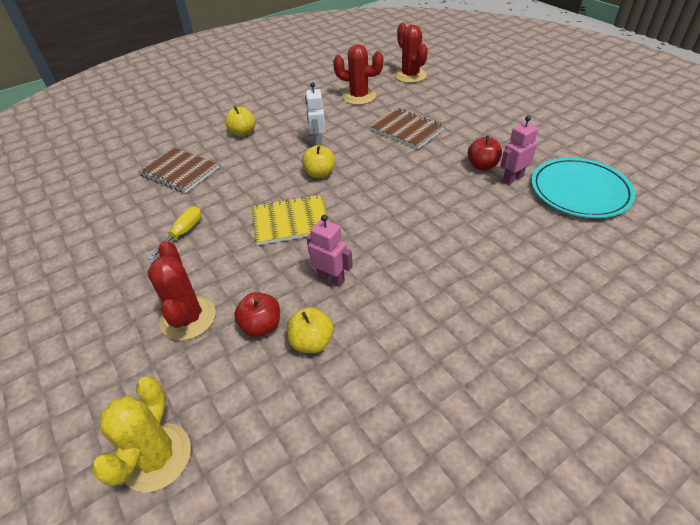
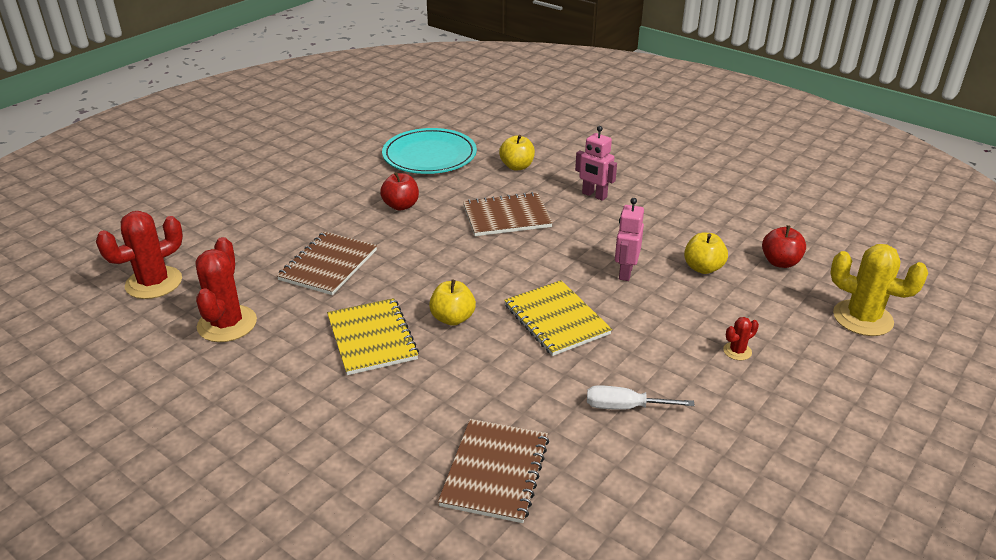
camera: 110 degrees left, 10 degrees down
(157, 457) = (862, 318): yellow cactus -> yellow cactus turned 45 degrees clockwise
(183, 233) = (625, 407): yellow screwdriver -> white screwdriver
(188, 318) = (737, 351): red cactus -> red cactus, size x0.46
(243, 133) = (360, 432): yellow apple -> yellow apple (517, 166)
(261, 326) = (709, 300): red apple -> red apple (780, 262)
(318, 141) = (372, 338): white robot -> yellow notebook
(450, 222) = (506, 216): none -> brown notebook
(512, 178) = (420, 188): pink robot -> pink robot (594, 195)

